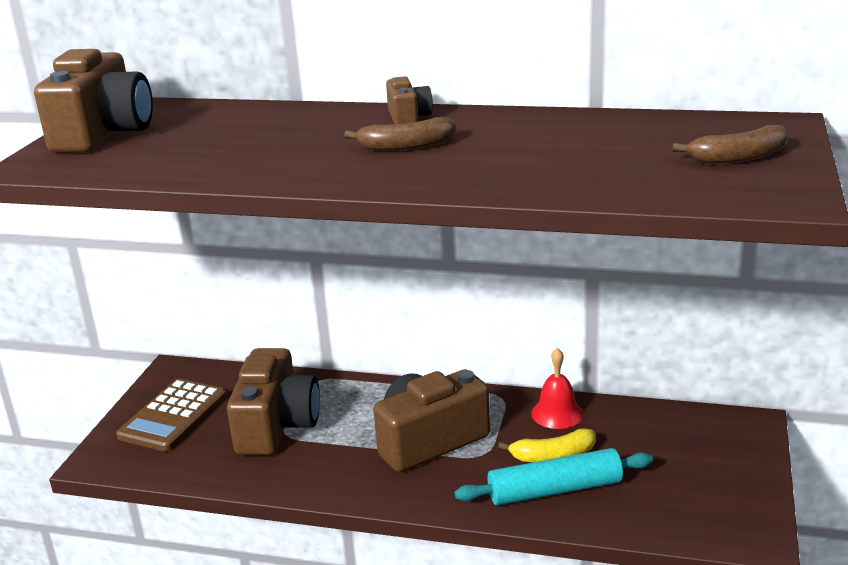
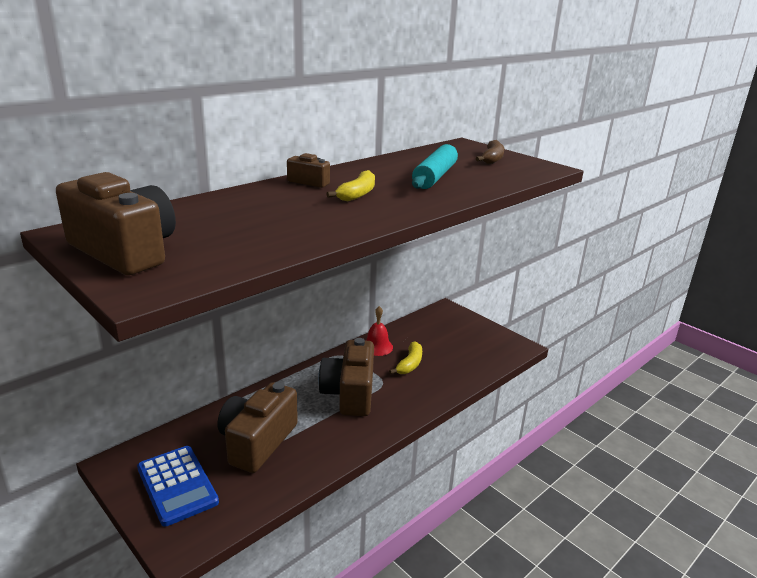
camera: 60 degrees left, 0 degrees up
(173, 416) = (177, 485): brown calculator -> blue calculator
(276, 425) = (257, 442): brown camera -> brown camera turned 105 degrees counterclockwise
(406, 146) = (357, 194): brown banana -> yellow banana
(554, 490) = (437, 376): turquoise rolling pin -> turquoise rolling pin (435, 177)

